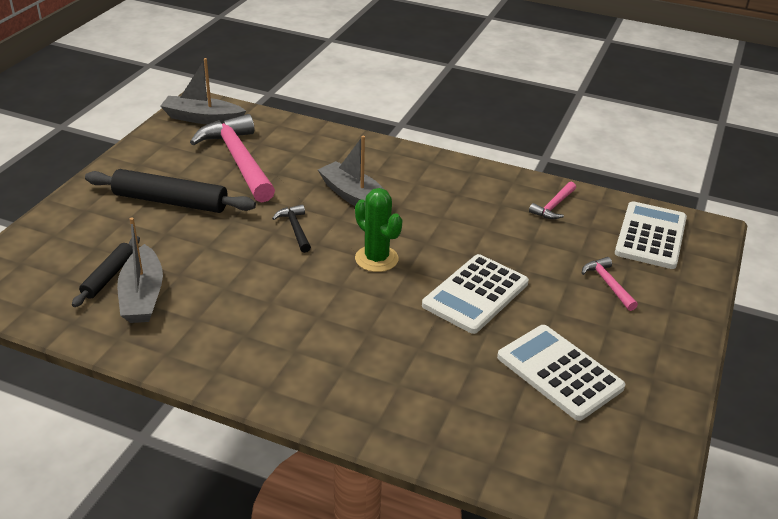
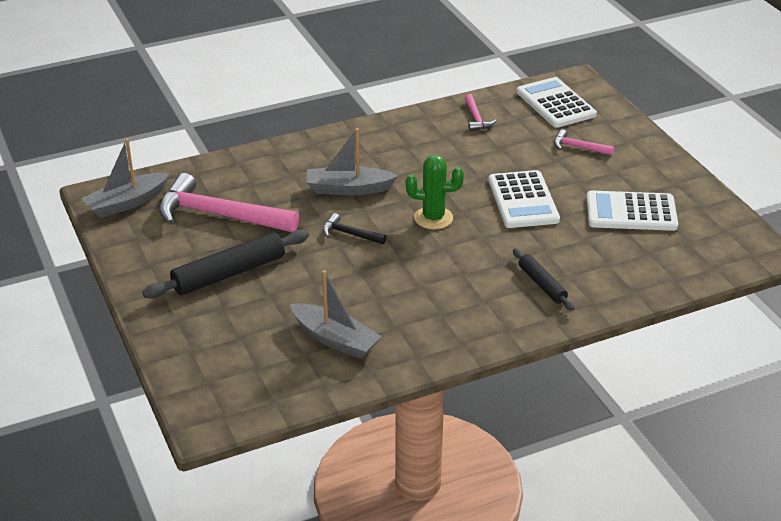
camera: 45 degrees left, 0 degrees up
(108, 276) = (288, 345): black rolling pin -> black rolling pin (542, 284)

